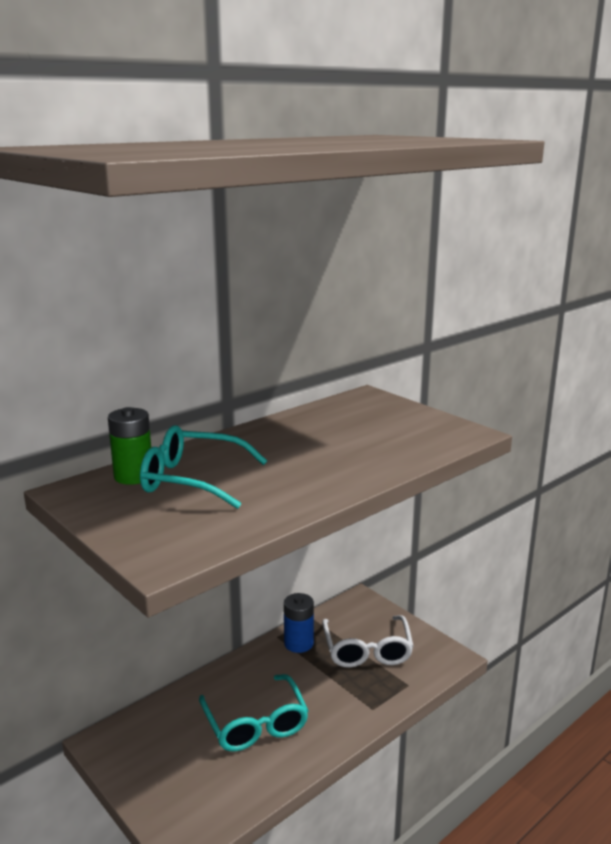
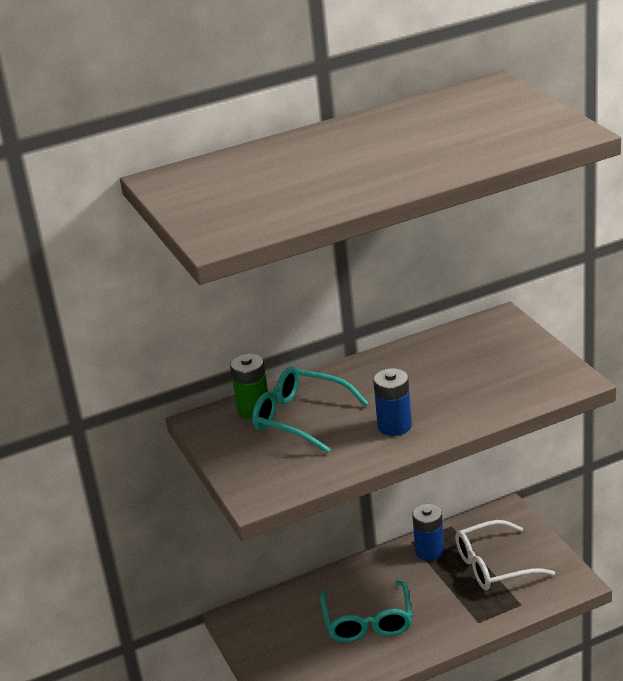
camera: 20 degrees right, 10 degrees up
(305, 479) = (394, 426): none -> blue battery
(367, 650) = (494, 566): white glasses -> white glasses turned 60 degrees clockwise

